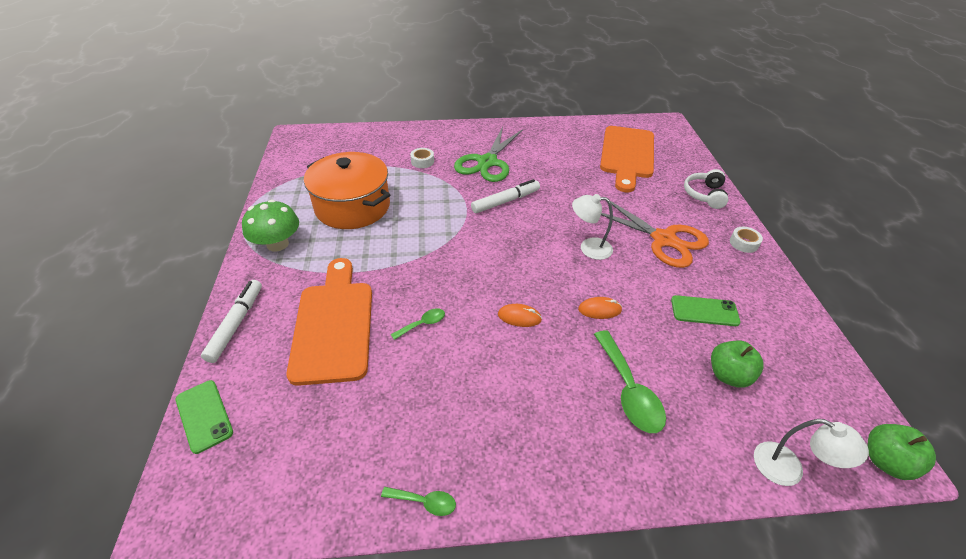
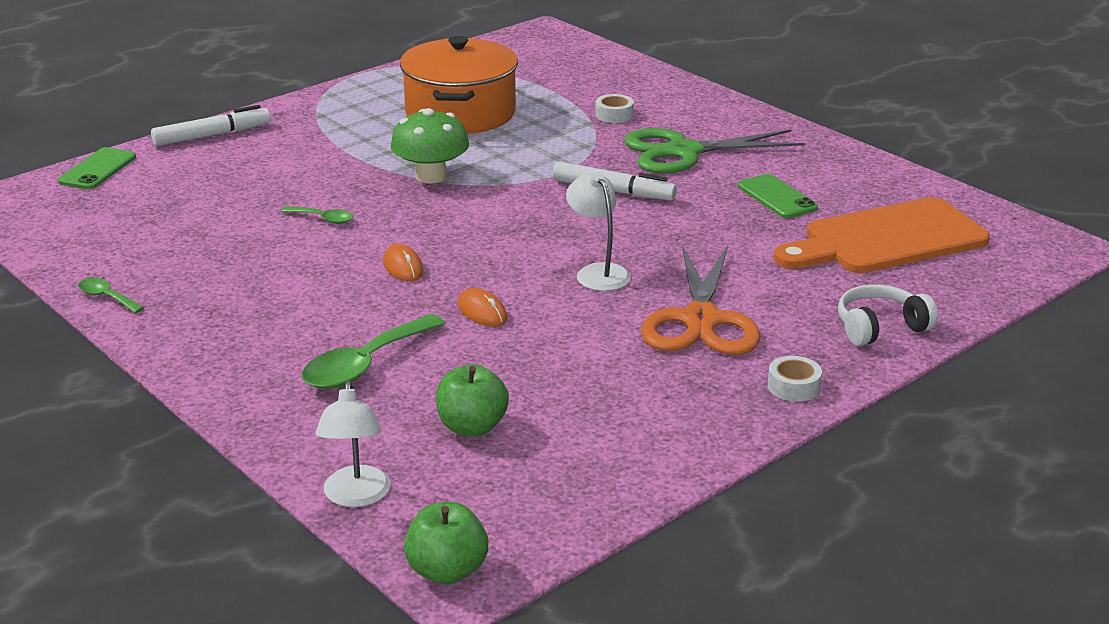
camera: 55 degrees right, 15 degrees down
(277, 244) = (343, 105): green mushroom -> green mushroom (431, 176)
(333, 325) = (266, 177): orange cutting board -> none
(424, 502) = (106, 297): green spoon -> green spoon turned 150 degrees clockwise
(704, 311) = (579, 385): green phone -> green phone (777, 197)

